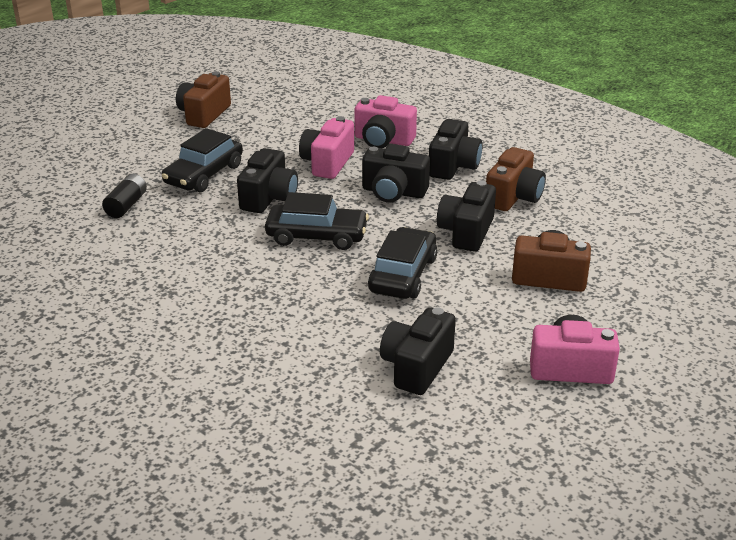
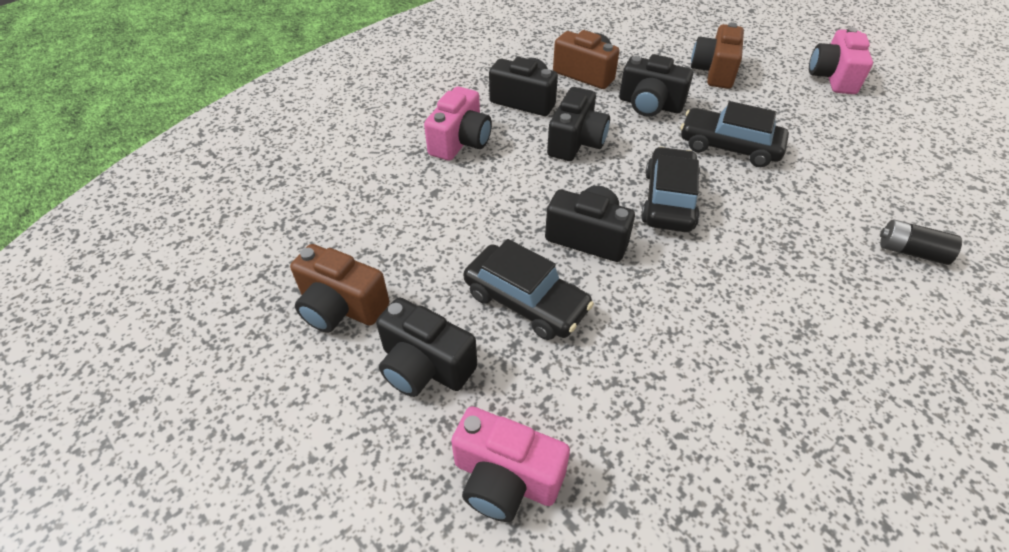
camera: 85 degrees left, 15 degrees up
(126, 205) = (610, 389): black battery -> black battery (911, 251)
(327, 163) = (508, 186): pink camera -> pink camera (505, 478)
(416, 367) = (865, 149): black camera -> black camera (424, 366)

